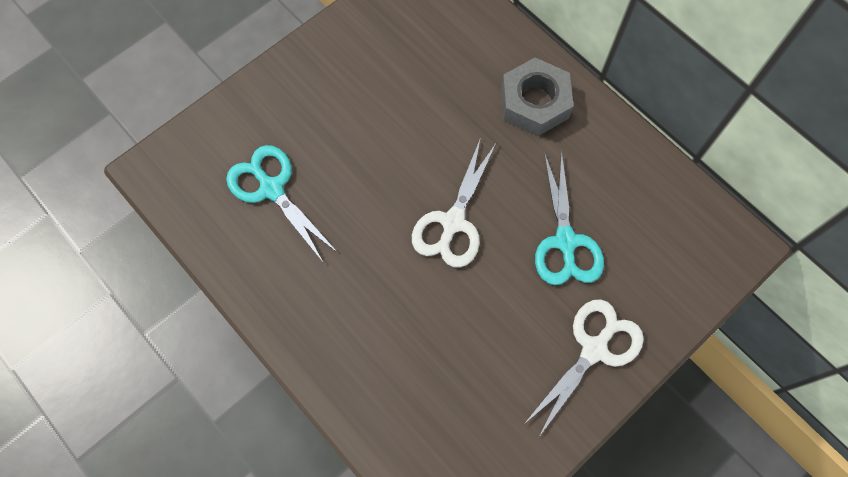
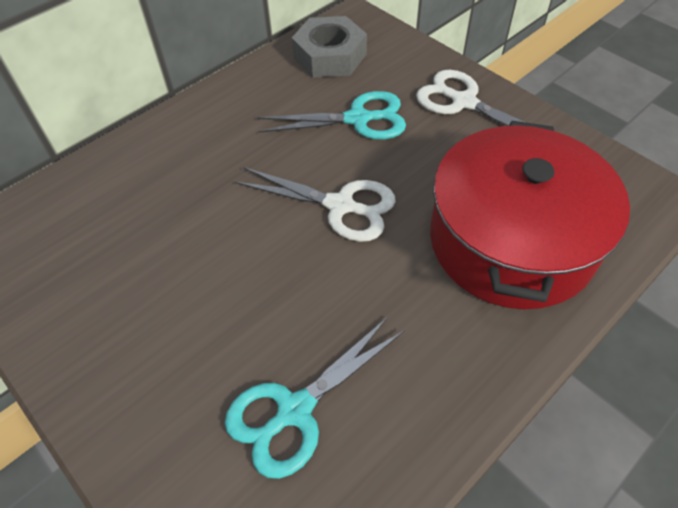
camera: 90 degrees left, 15 degrees down
(408, 363) = (511, 241): none -> red pot
(534, 102) = (196, 140): grey nut -> grey nut (330, 56)

